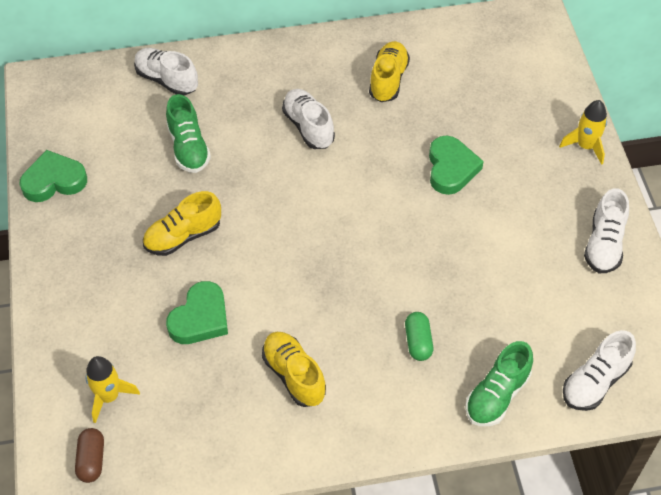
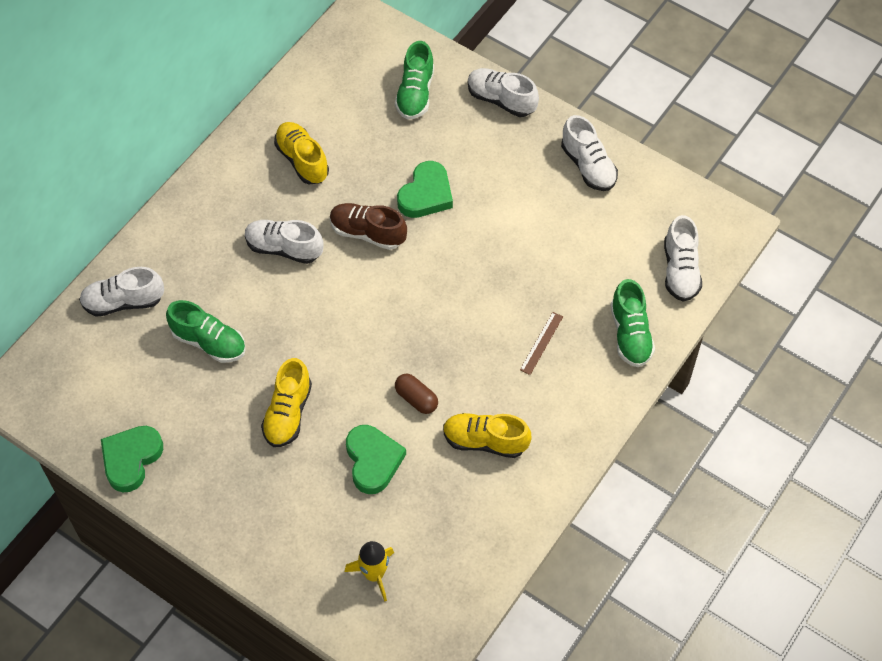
camera: 45 degrees left, 5 degrees up
(91, 460) = (415, 627): brown capsule -> brown capsule (416, 399)
(378, 162) = (367, 233): none -> brown shoe
(418, 342) = (541, 343): green capsule -> brown ruler
(451, 168) = (426, 194): green heart -> green heart turned 75 degrees clockwise
(522, 95) = (415, 94): none -> green shoe
(585, 146) = (501, 100): yellow rocket -> white shoe

